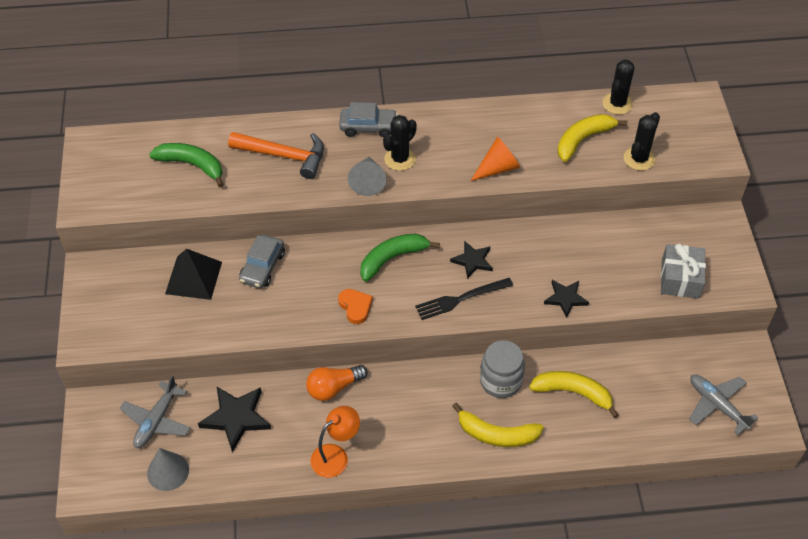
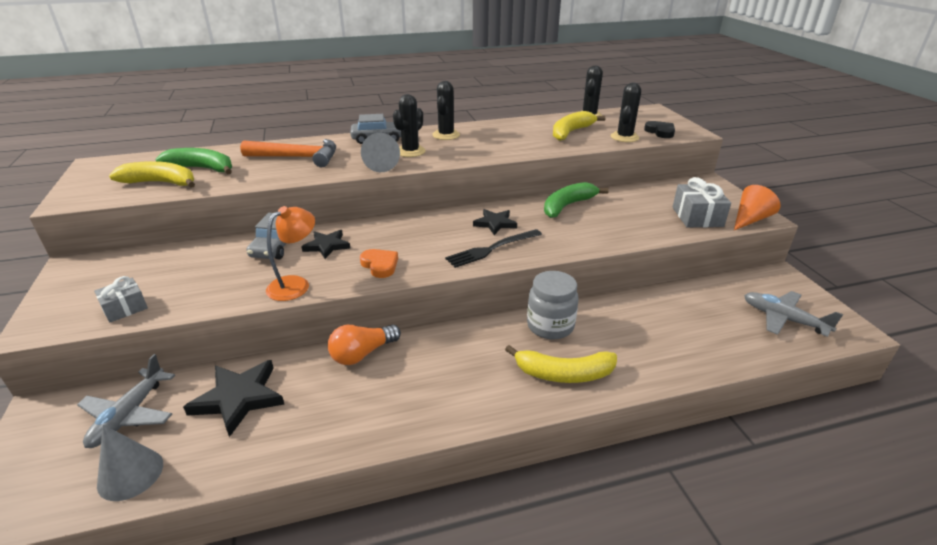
camera: 10 degrees left, 20 degrees down
(145, 330) = (125, 308): none -> grey gift
(193, 277) = (196, 261): black pyramid -> none
(336, 456) = (370, 422): orange lamp -> orange lamp (295, 284)
(392, 258) = (414, 229): green banana -> green banana (567, 206)
(443, 128) = (446, 135): none -> black cactus
(497, 168) = (503, 150): orange cone -> orange cone (750, 219)
(565, 298) = (597, 239): black star -> black star (327, 246)
(573, 393) = (631, 326): yellow banana -> yellow banana (161, 183)
(685, 152) = (660, 132): none -> black heart

